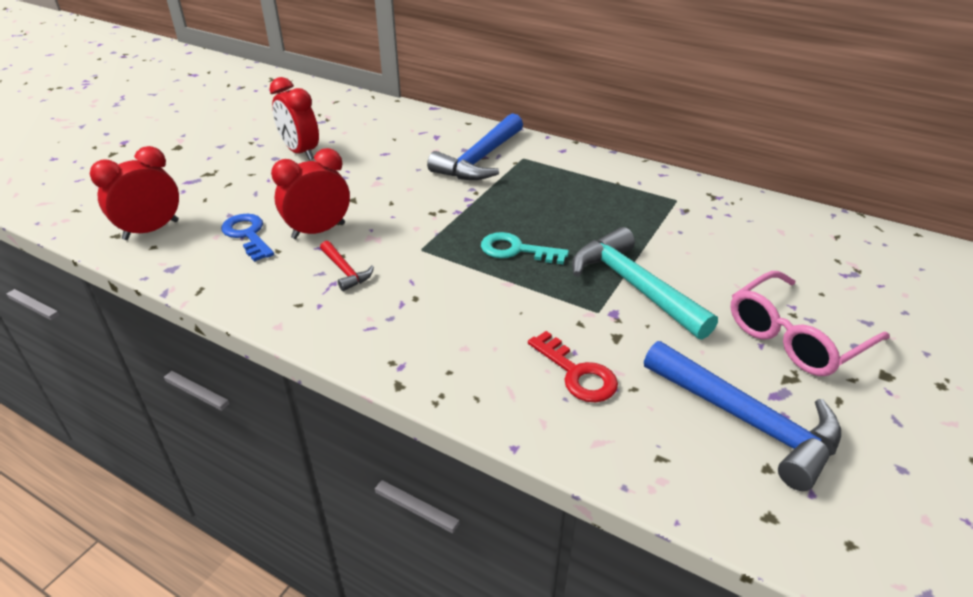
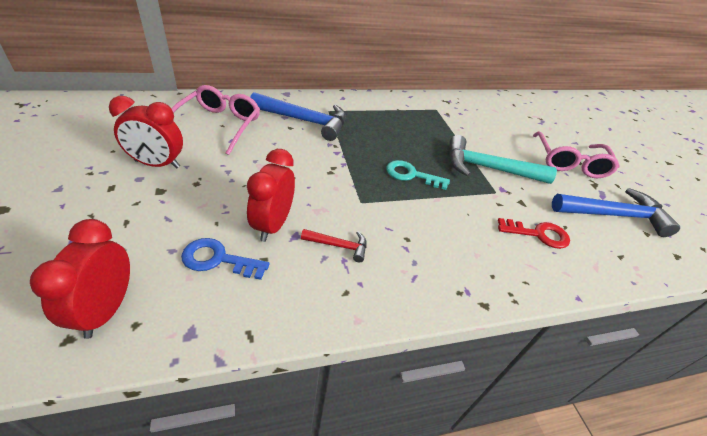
camera: 50 degrees left, 5 degrees up
(391, 137) = (219, 125): none -> pink glasses
(480, 159) = (305, 121): blue hammer -> blue hammer turned 60 degrees counterclockwise
(516, 250) = (411, 175): turquoise key -> turquoise key turned 45 degrees clockwise

